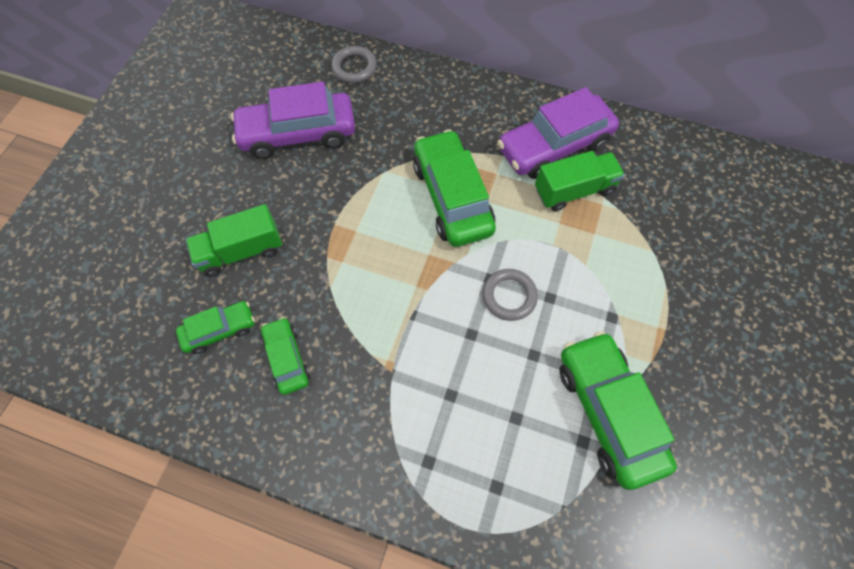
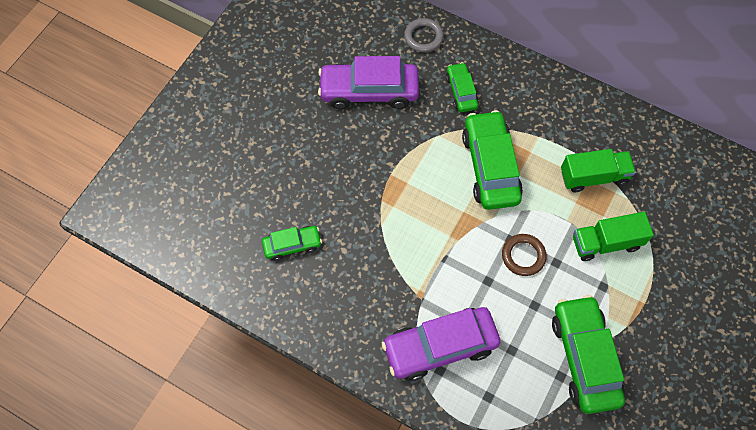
camera: 10 degrees right, 0 degrees up
(241, 251) = (314, 185): green truck -> green truck (606, 243)
(287, 358) = (342, 276): green car -> green car (461, 91)
(509, 296) = (523, 256): grey ring -> brown ring
(554, 146) = (584, 135): purple car -> purple car (440, 347)

